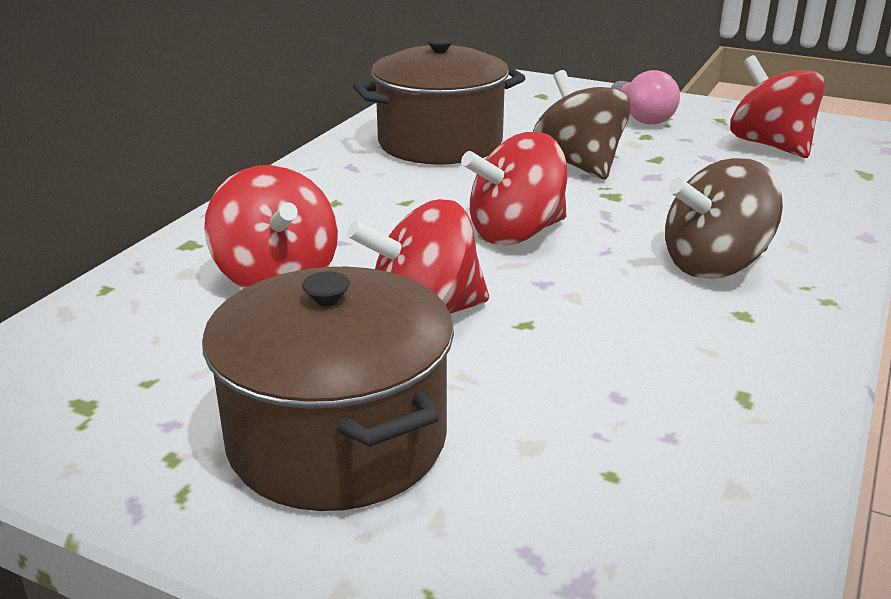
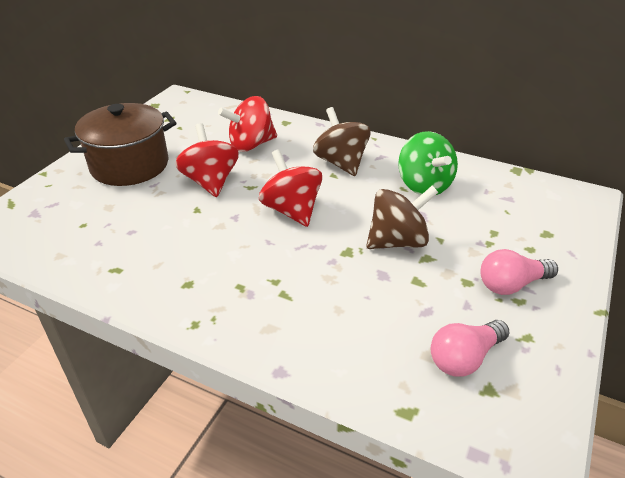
camera: 90 degrees right, 10 degrees up
(440, 143) = (424, 185): brown pot -> green spinning top
(714, 265) = (245, 282): brown spinning top -> brown spinning top (341, 163)
(770, 145) = (464, 358): red spinning top -> pink light bulb

